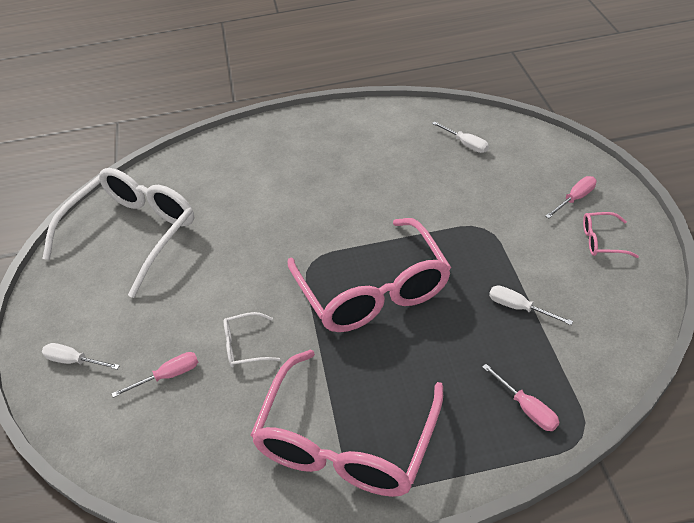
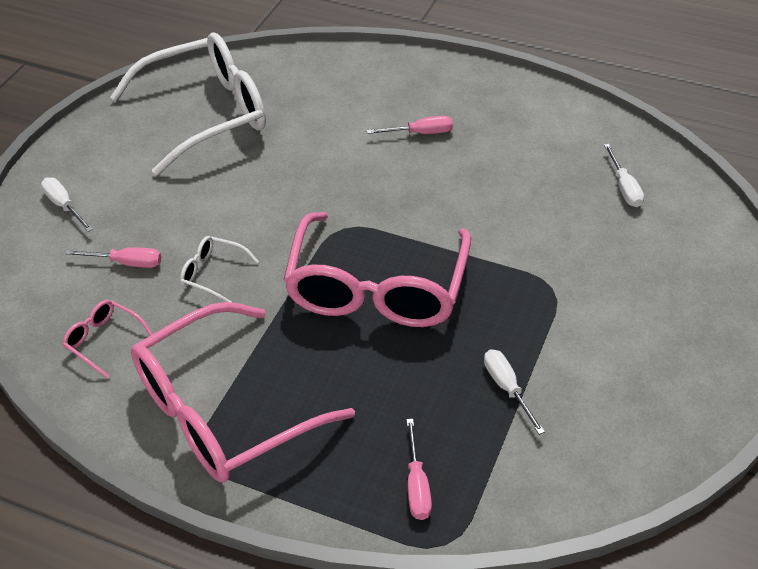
camera: 30 degrees right, 0 degrees up
(575, 199) = (689, 311): pink screwdriver -> pink screwdriver (420, 133)
(602, 241) = (672, 372): pink glasses -> pink glasses (104, 341)

